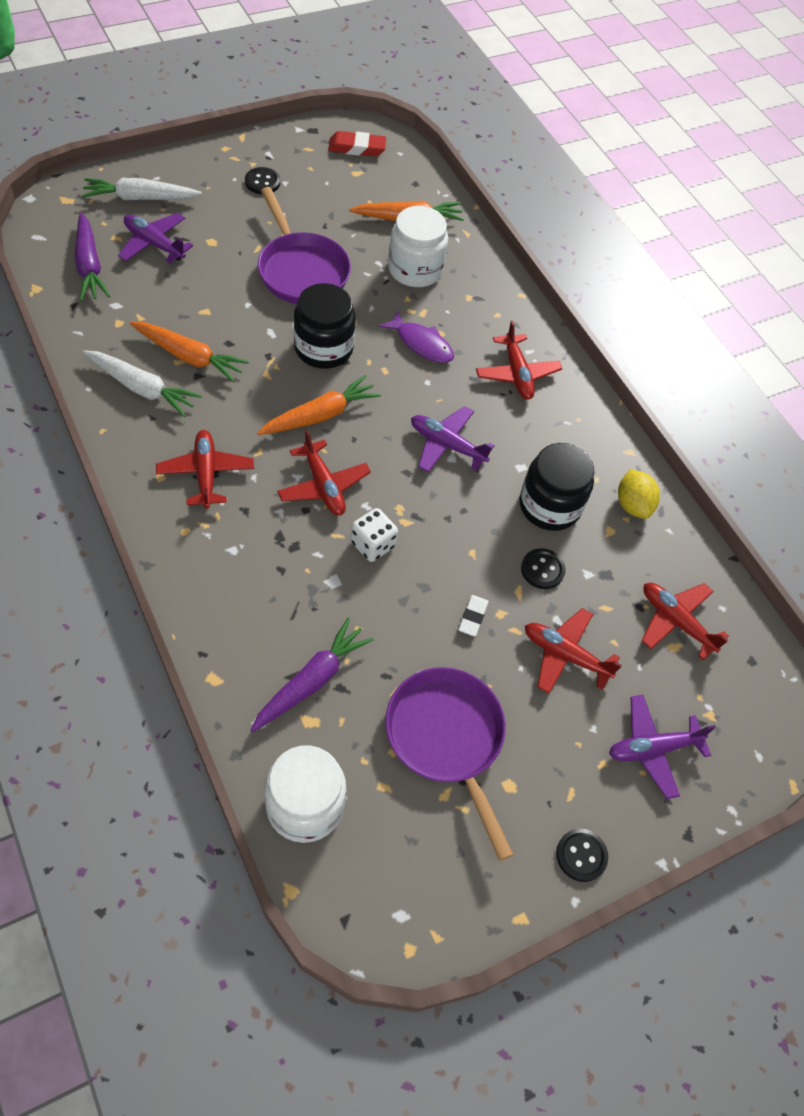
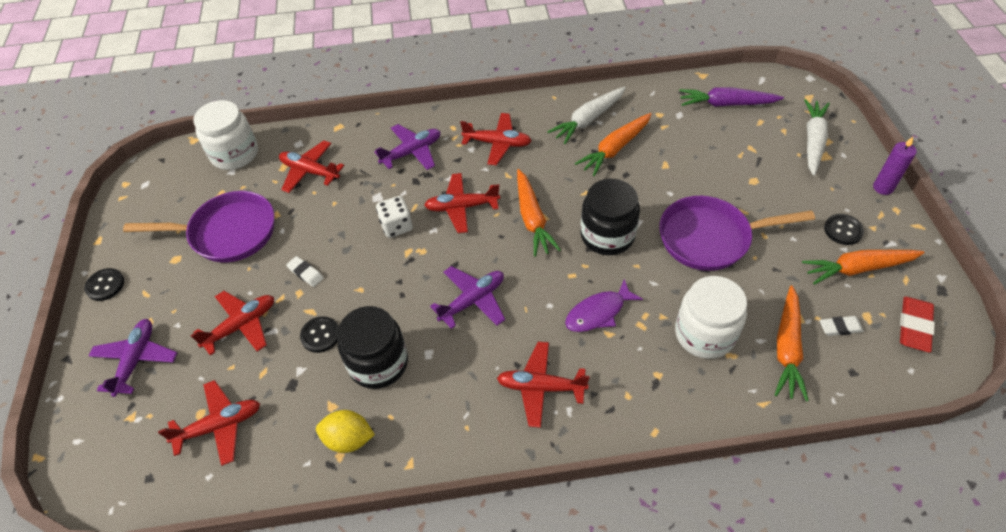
camera: 120 degrees right, 5 degrees down
(154, 244) = (751, 143): purple plane -> purple plane (412, 152)
(198, 154) = (883, 188): none -> purple candle
(306, 175) = (858, 269): none -> orange carrot
(312, 680) = (310, 171): purple carrot -> red plane
(374, 188) = (840, 327): none -> white eraser

